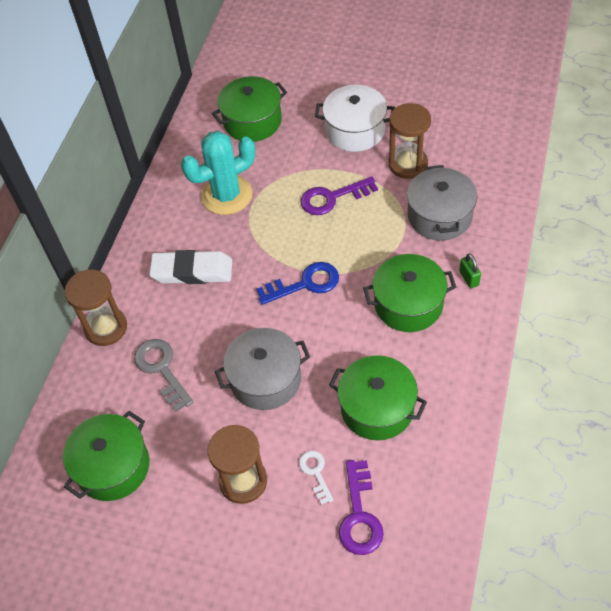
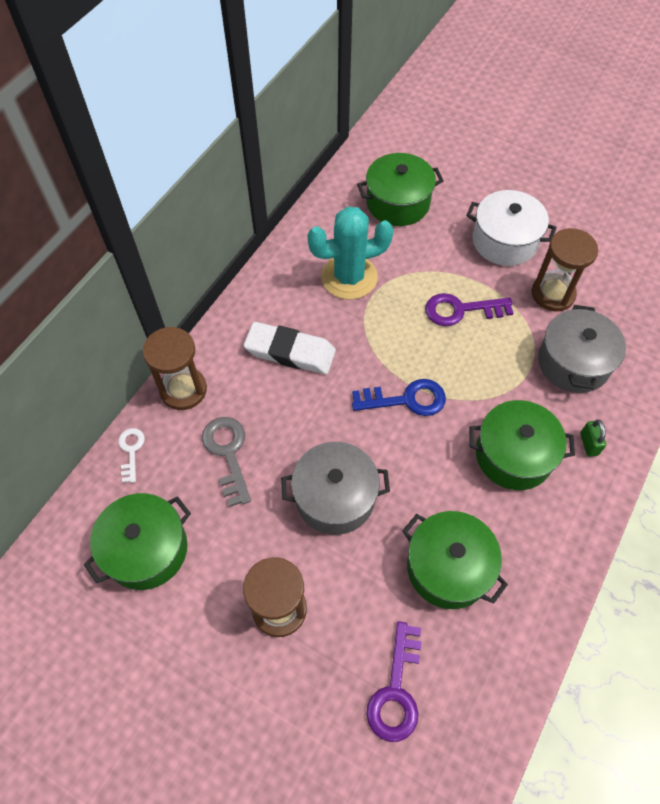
camera: 10 degrees right, 5 degrees up
(315, 473) = (360, 624): white key -> white key (131, 451)

